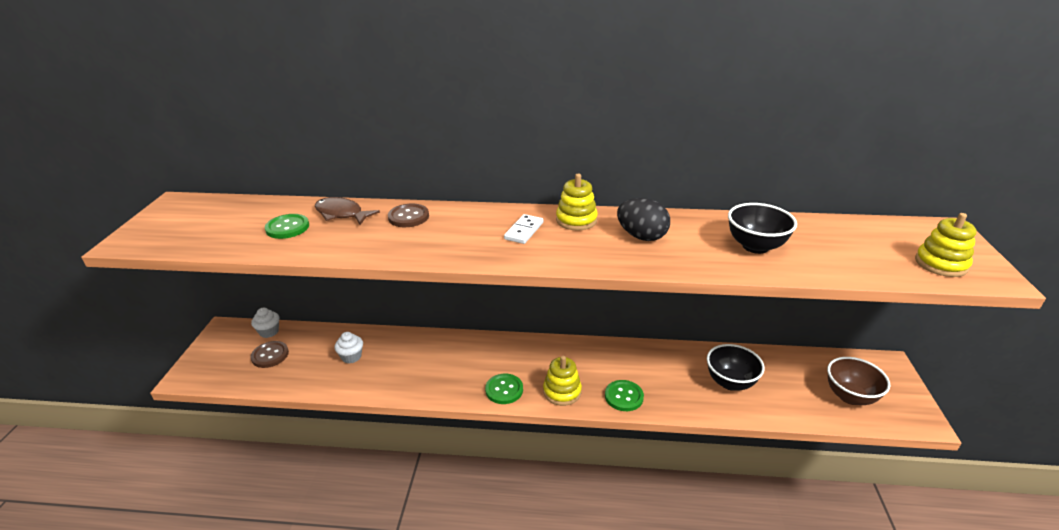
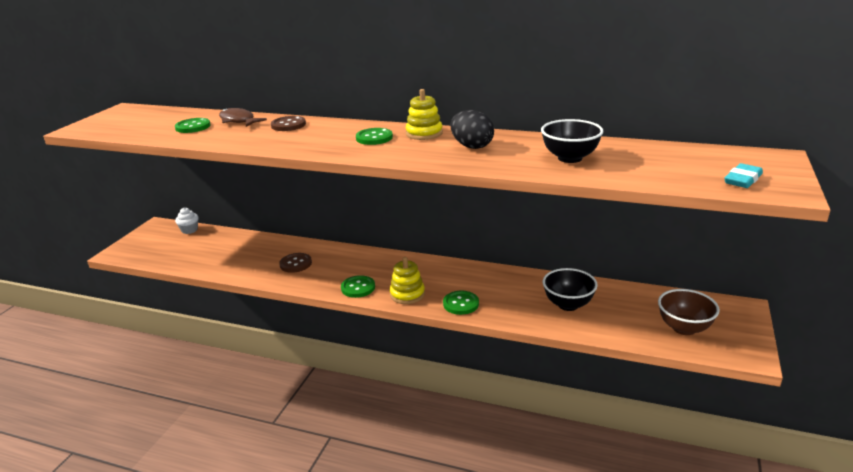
camera: 15 degrees right, 5 degrees down
(270, 355) = (183, 245): brown button -> brown button (295, 264)
(351, 357) = (245, 252): white cupcake -> none
(524, 231) = (374, 138): white domino -> green button
(941, 264) = (742, 180): yellow stacking toy -> turquoise eraser

